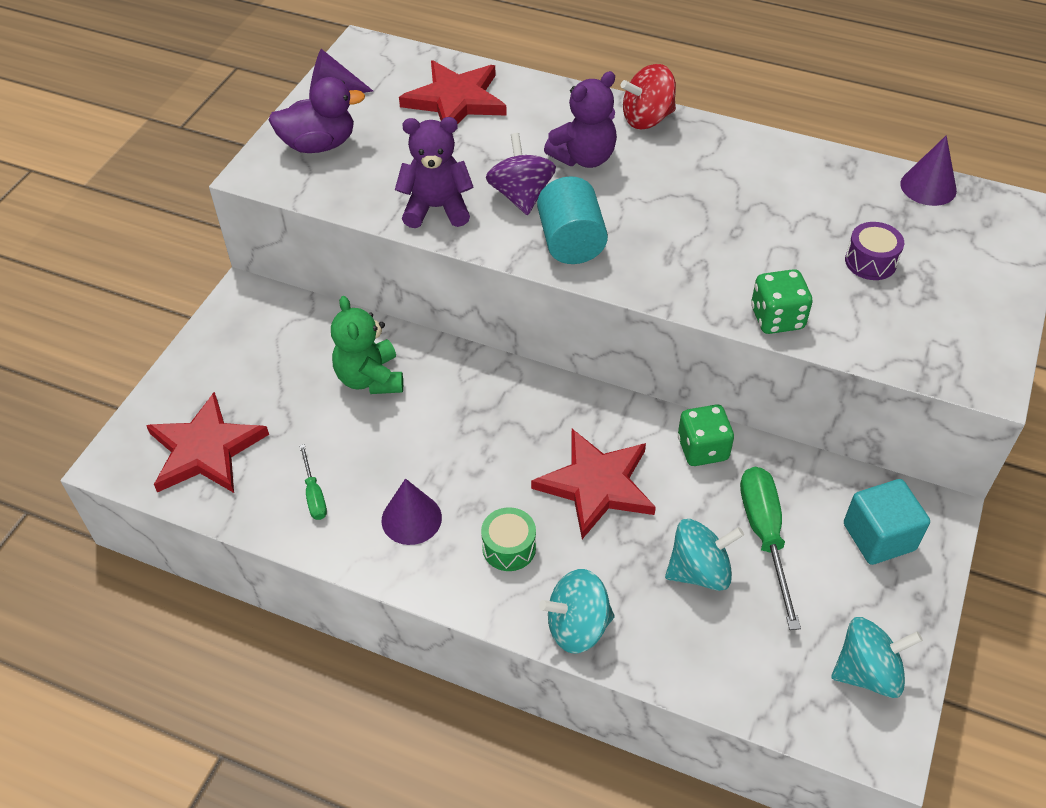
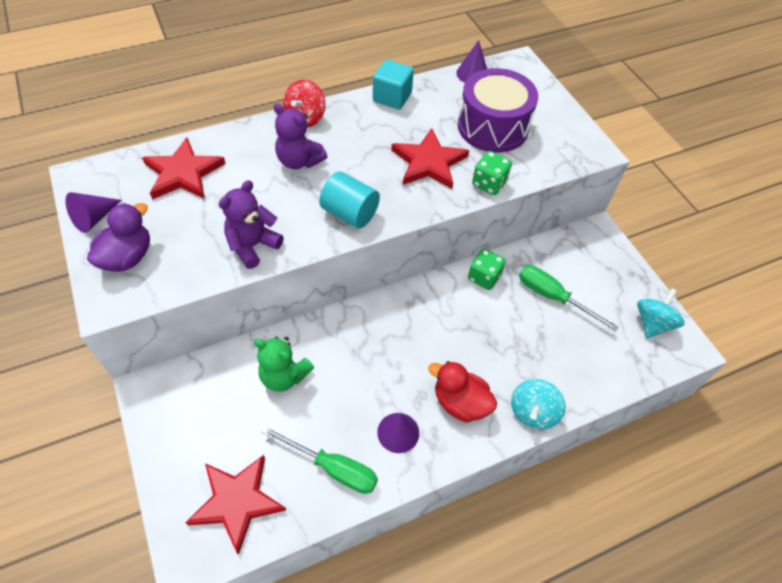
camera: 50 degrees left, 5 degrees up
(314, 494) = (332, 468): green screwdriver -> green screwdriver, size x1.89
(509, 547) = (460, 403): green drum -> red duck
(521, 195) = (292, 205): purple spinning top -> none
(584, 158) = (299, 161): purple teddy bear -> purple teddy bear turned 120 degrees clockwise
(596, 485) = (461, 335): red star -> red star (428, 162)
(699, 571) = (548, 337): turquoise spinning top -> none
(870, 262) = (492, 127): purple drum -> purple drum, size x2.31
(879, 537) = (591, 259): turquoise cube -> turquoise cube (392, 97)

